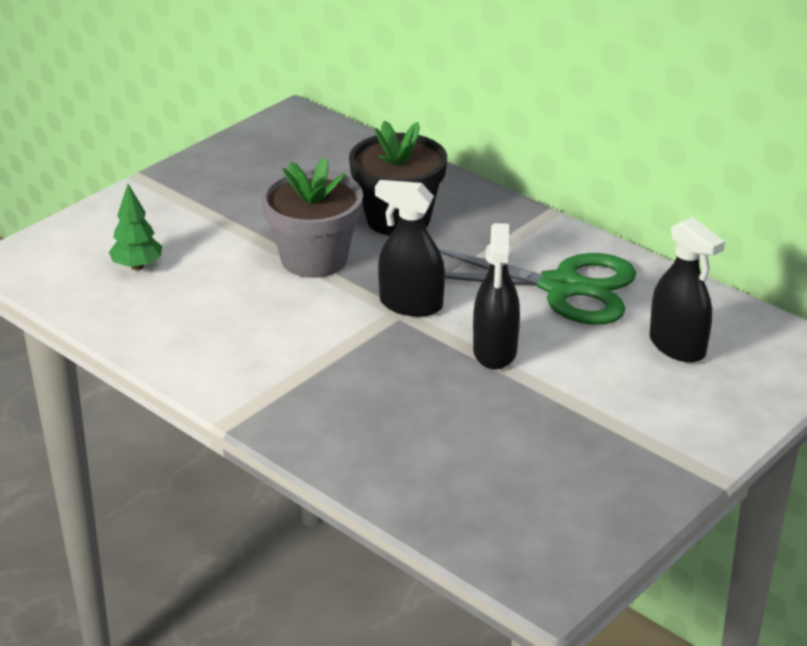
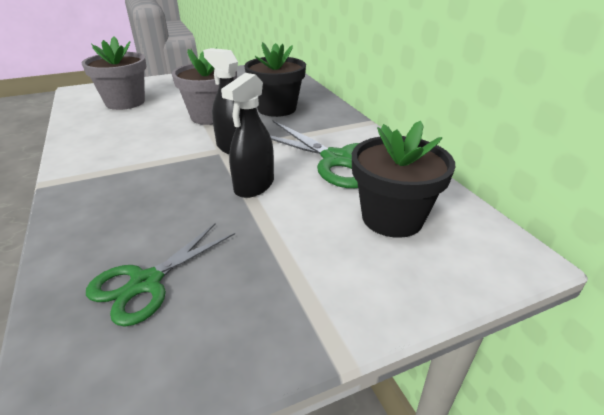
camera: 25 degrees right, 0 degrees up
(137, 266) = (125, 102): green tree -> grey flower pot
(498, 480) = (146, 283): none -> green scissors
(677, 346) = (392, 218): black spray bottle -> black flower pot

